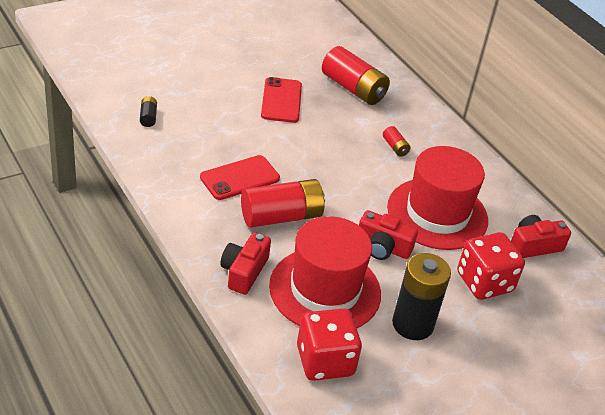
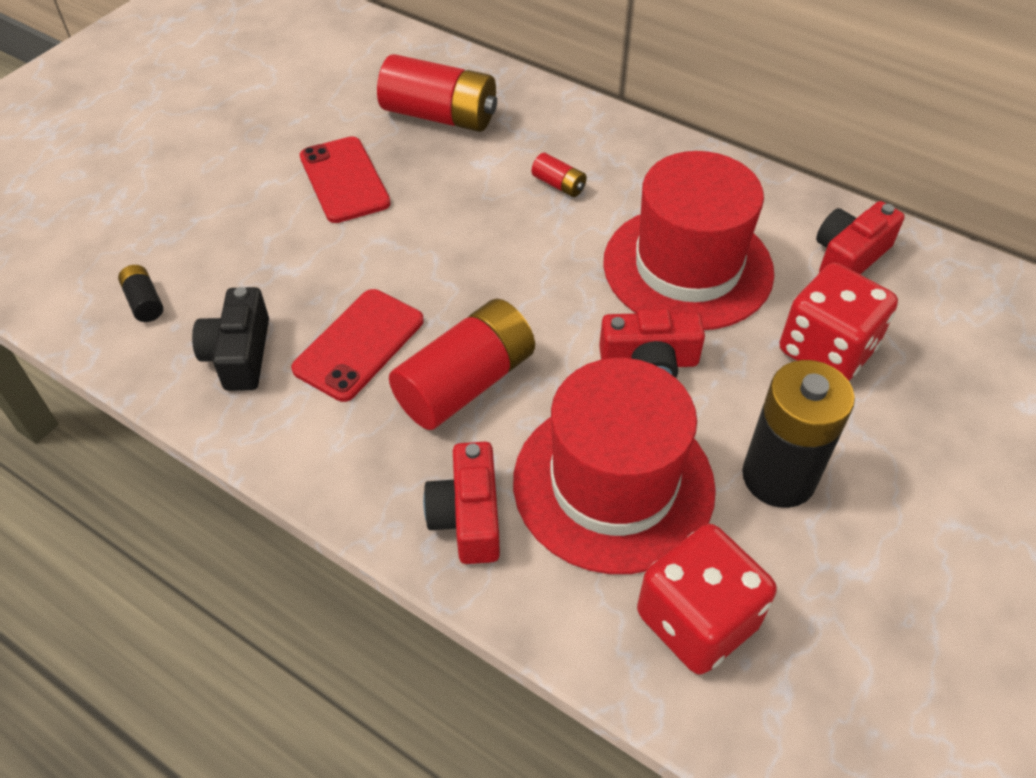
camera: 20 degrees left, 10 degrees up
(179, 158) = (239, 354): none -> black camera

